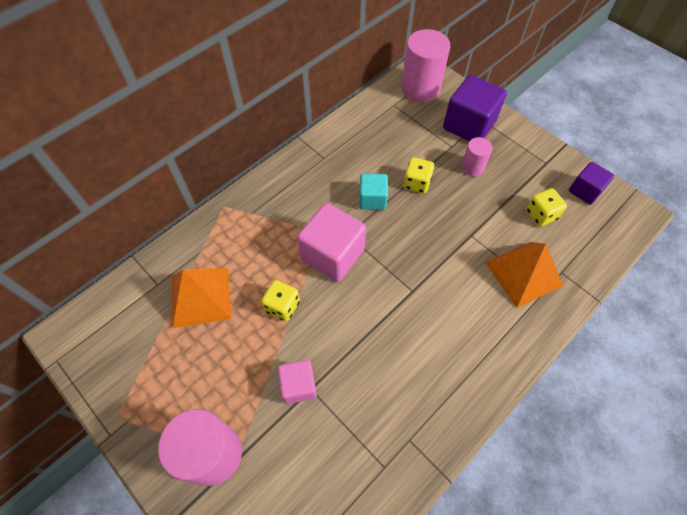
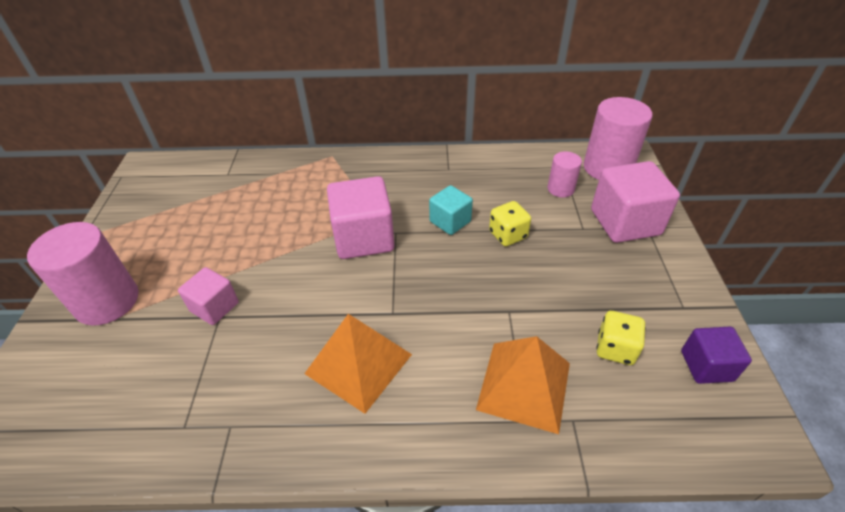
camera: 45 degrees right, 15 degrees down
(201, 297) = (240, 199): orange pyramid -> orange pyramid (359, 363)
(282, 306) = (280, 245): yellow dice -> none
(469, 125) = (625, 222): purple cube -> pink cube
(472, 167) = (584, 257): pink cylinder -> pink cylinder (560, 189)

